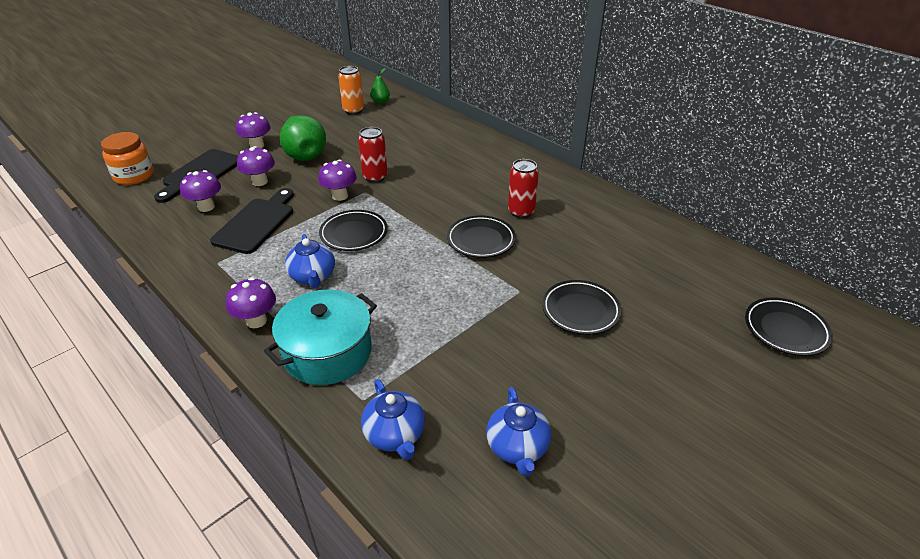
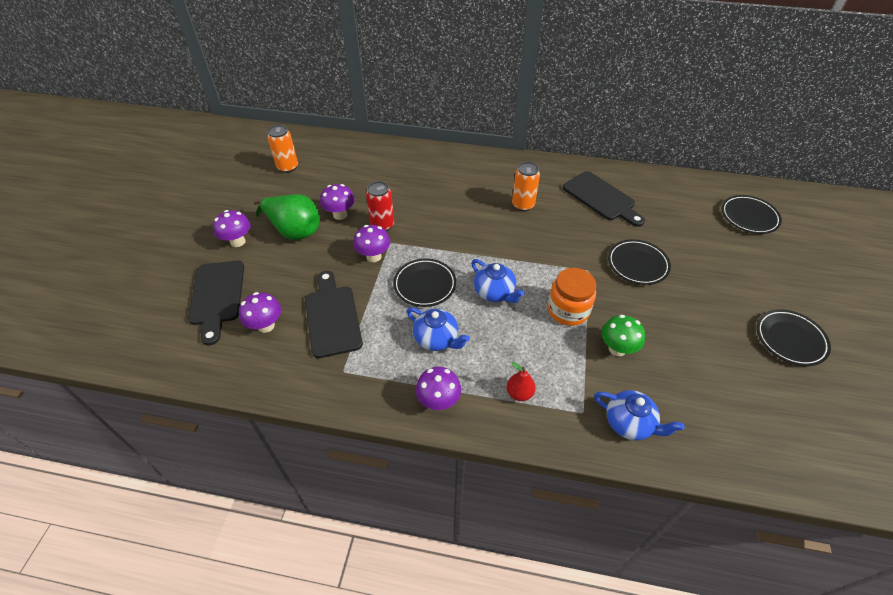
camera: 35 degrees left, 10 degrees up
(134, 176) = (147, 331): orange jar -> orange jar (568, 310)
(260, 182) = (286, 276): purple mushroom -> purple mushroom (340, 214)
(327, 352) = (519, 393): turquoise pot -> red pear
(380, 102) = (302, 149): green pear -> none
(464, 368) = (617, 349): none -> green mushroom
(481, 240) = (521, 242): black plate -> black plate (790, 339)
(517, 447) = (702, 383): blue teapot -> blue teapot (495, 292)
(521, 212) = (523, 205): red can -> orange can
(613, 238) = (601, 198): none -> black cutting board

